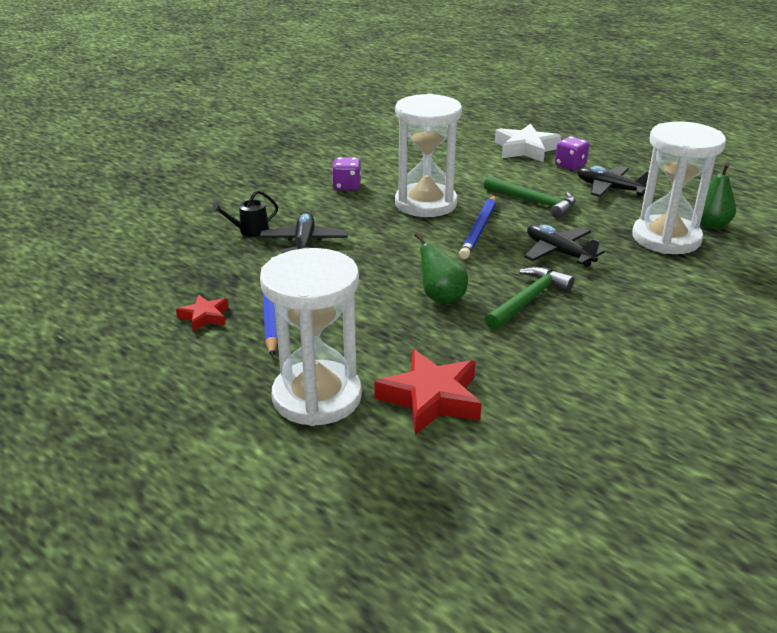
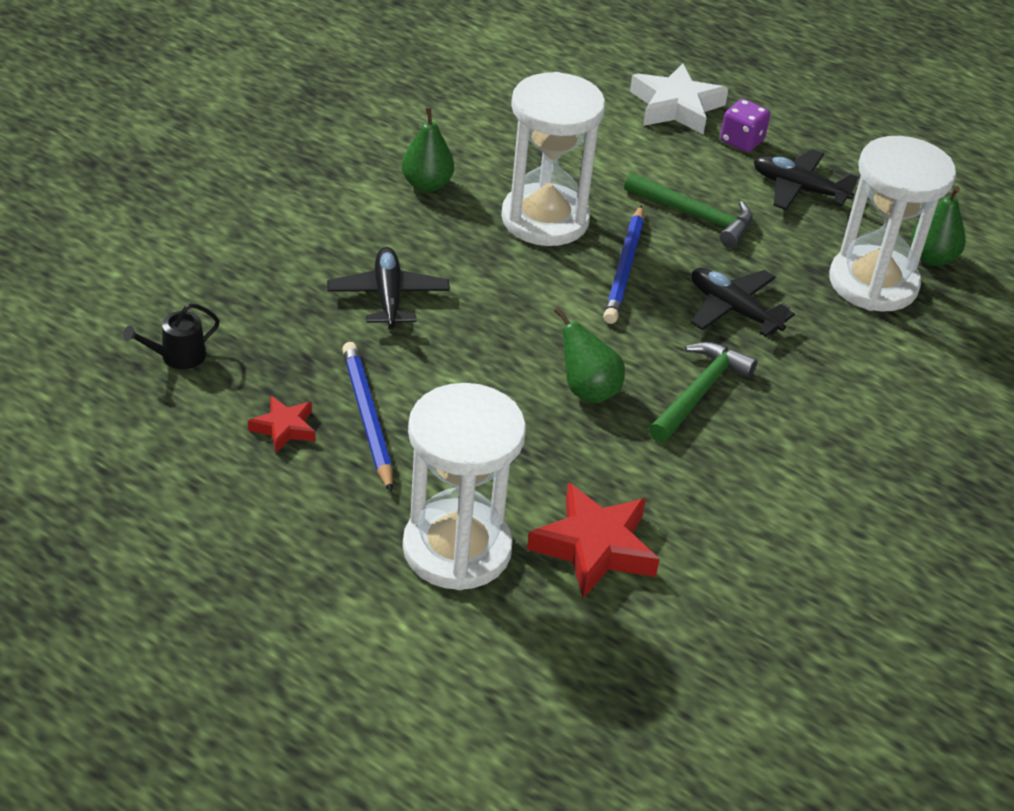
camera: 10 degrees left, 10 degrees up
(250, 231) = (307, 274): black watering can -> black watering can (178, 356)
(347, 186) = (427, 184): purple dice -> green pear

